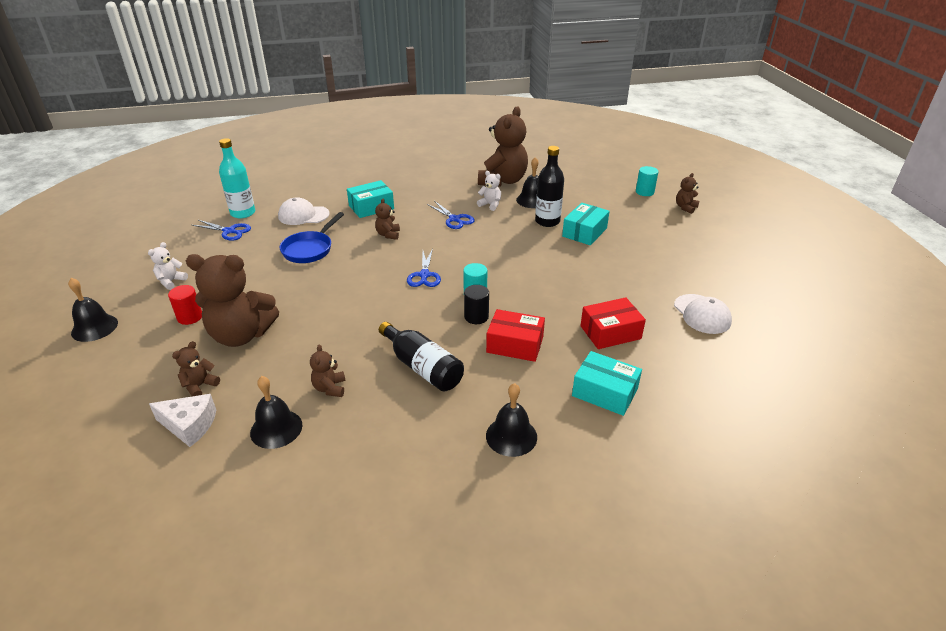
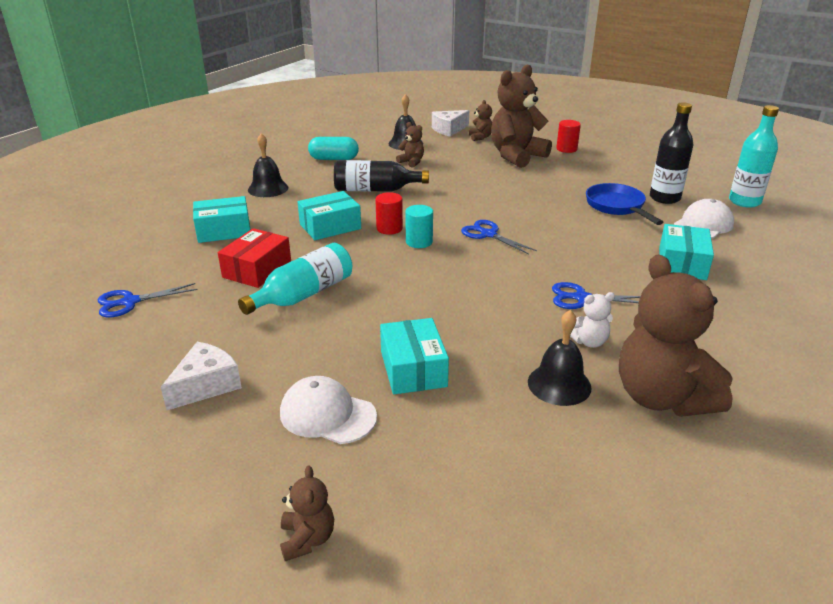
camera: 135 degrees right, 5 degrees down
(94, 327) = (596, 128): black bell -> none
(171, 281) = (631, 153): white teddy bear -> none
(229, 231) = (704, 187): blue scissors -> blue scissors (130, 302)
(385, 451) = (334, 159): none -> turquoise capsule
(388, 234) = (596, 248): brown teddy bear -> none
(476, 317) = (389, 228): black cylinder -> red cylinder
(515, 344) = (330, 226): red box -> turquoise box
(547, 221) = (482, 358): black bottle -> black bottle (664, 198)
(597, 296) = (303, 294): none -> turquoise bottle
(644, 192) = (424, 538): turquoise cylinder -> none
(694, 272) = (206, 385): none -> white cheese
(702, 314) = (168, 331): white cap -> white cap (327, 414)

